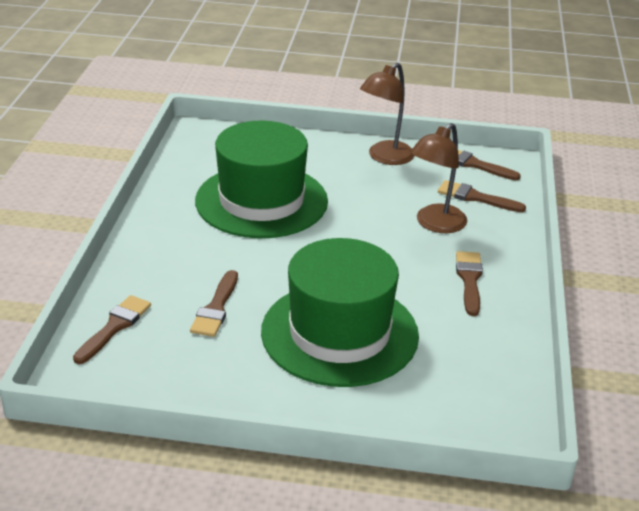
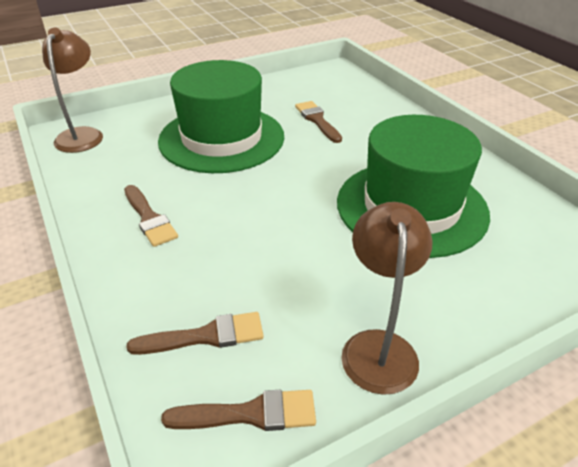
camera: 145 degrees right, 5 degrees up
(114, 327) = (355, 91): brown brush -> none
(435, 224) = (225, 265): brown lamp -> brown lamp (82, 135)

